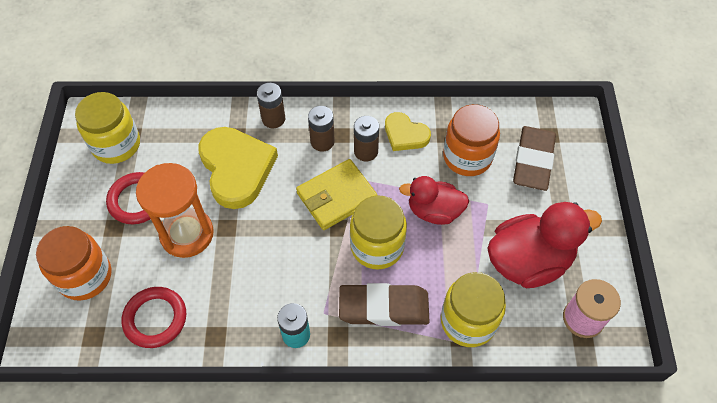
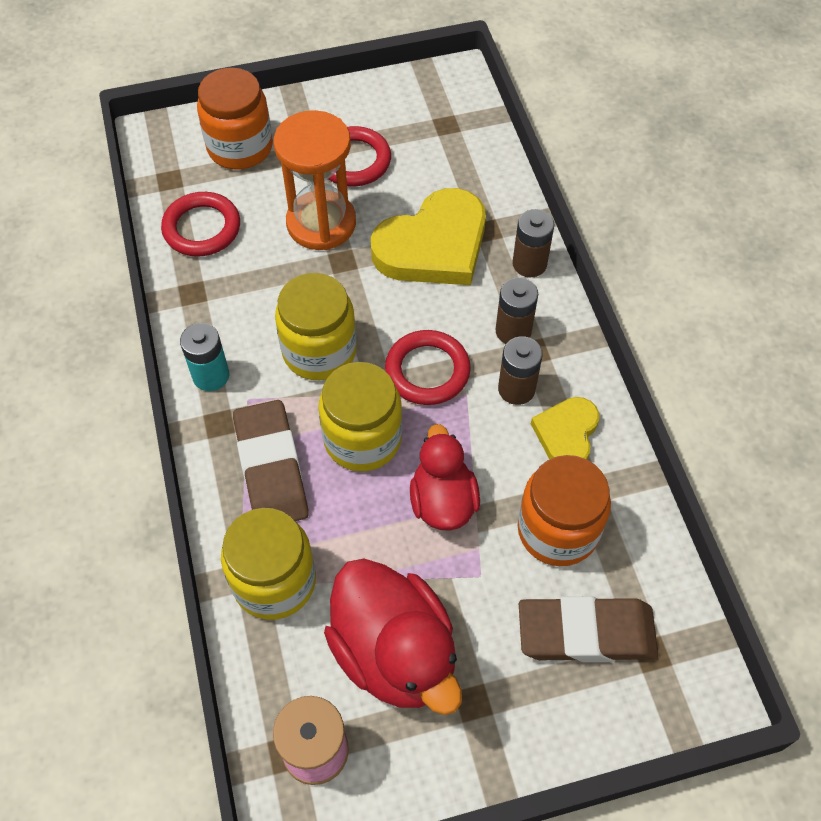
camera: 75 degrees right, 0 degrees up
(116, 144) = (426, 115): yellow jar -> yellow jar (319, 351)
(336, 197) = (427, 371): yellow wallet -> red ring

